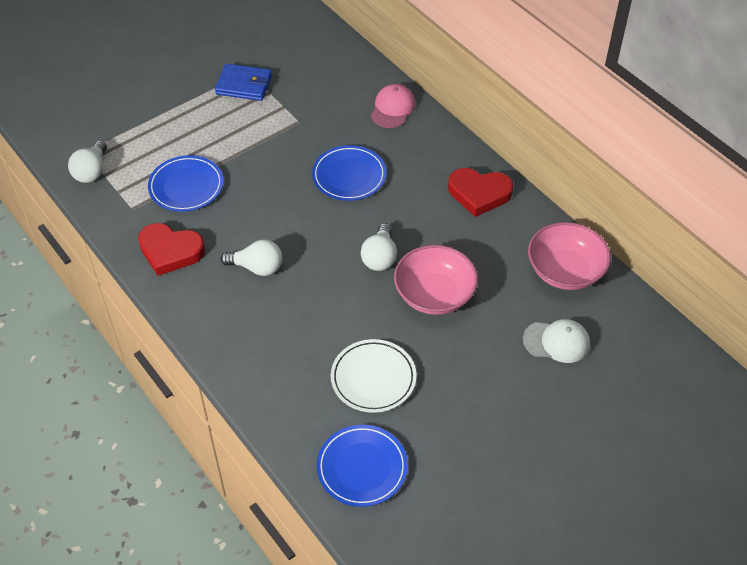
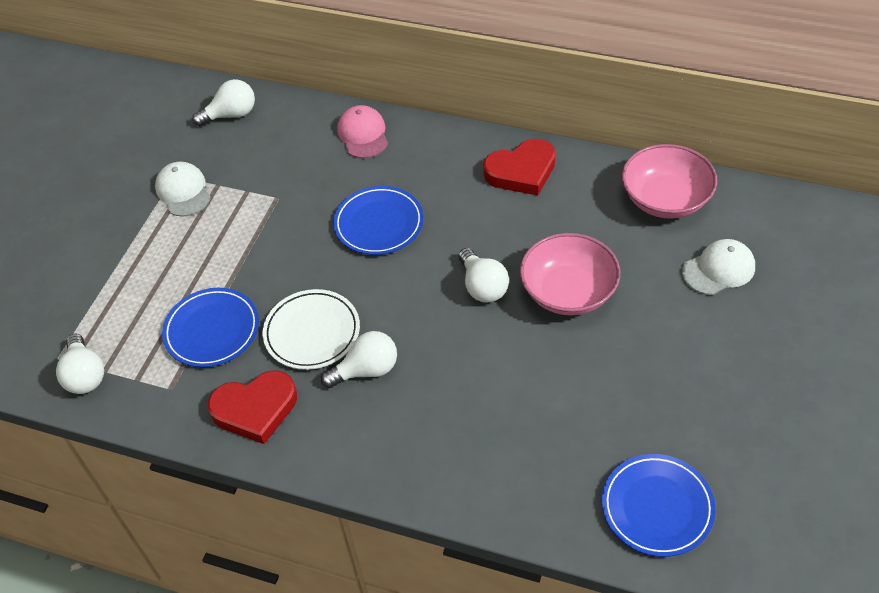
camera: 30 degrees left, 0 degrees up
(244, 85) = (183, 191): blue wallet -> white cap
(317, 48) = (231, 115): none -> white light bulb
(373, 378) = (586, 410): white plate -> white plate (312, 332)

